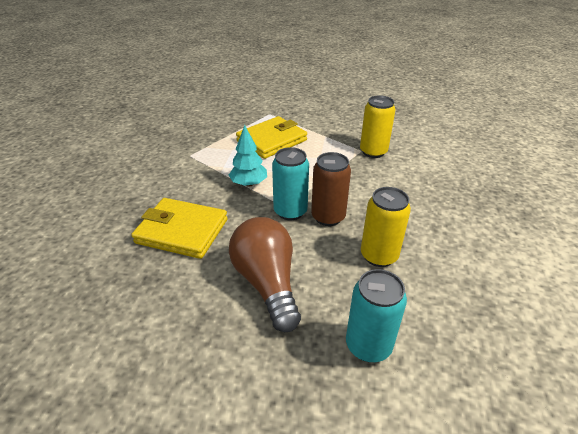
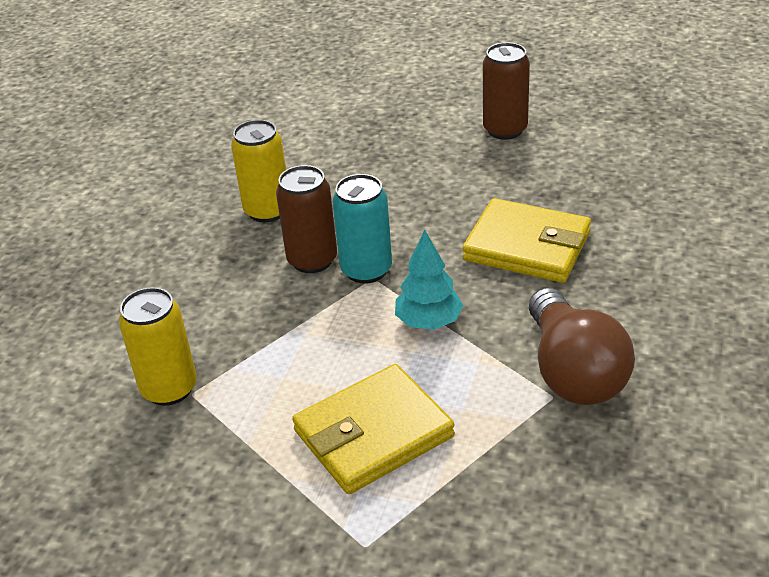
camera: 170 degrees left, 0 degrees up
(170, 370) = (505, 130): none -> brown can
(267, 283) = (411, 188): brown light bulb -> brown light bulb (573, 372)
(368, 345) = (320, 141): turquoise can -> none

